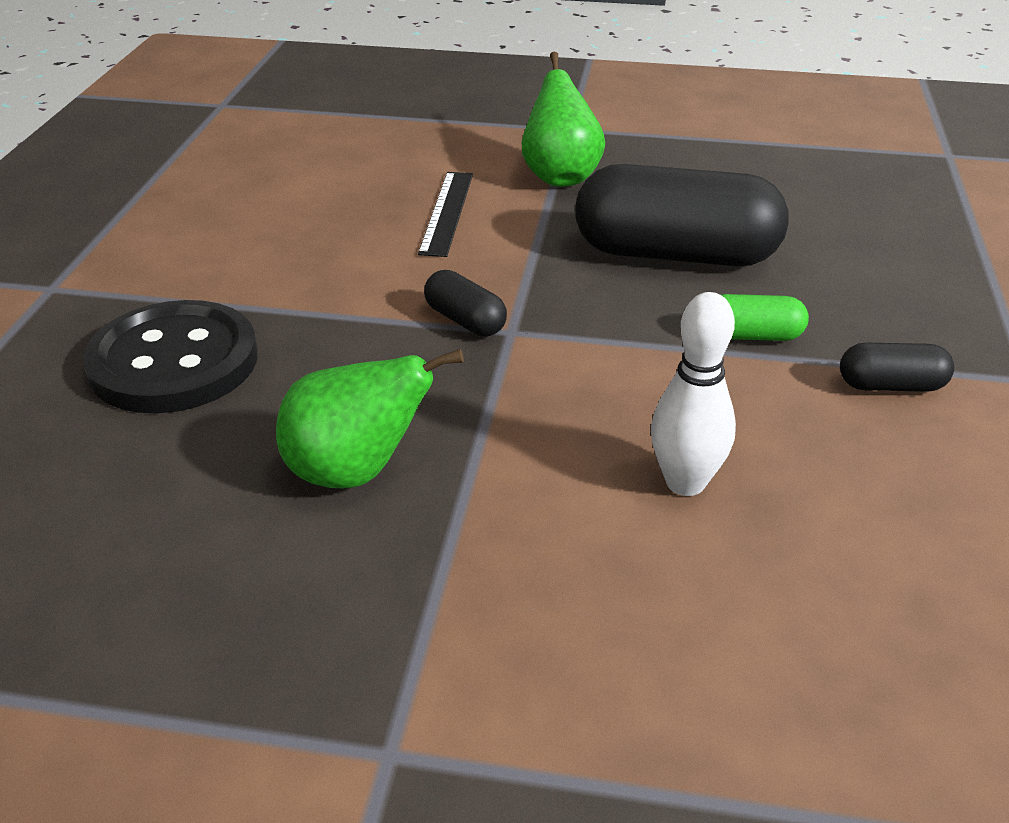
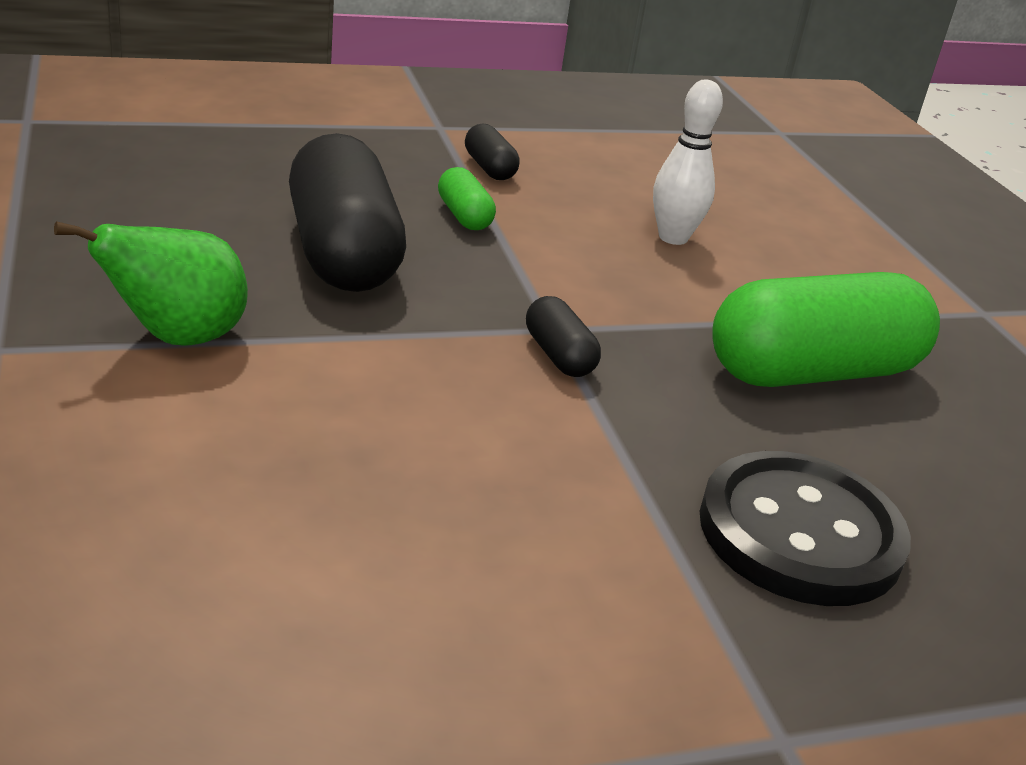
camera: 120 degrees left, 5 degrees down
(355, 472) = (813, 372): green pear -> green capsule
(447, 212) = (328, 410): black ruler -> none
(465, 321) = (558, 355): black capsule -> black capsule turned 45 degrees counterclockwise

